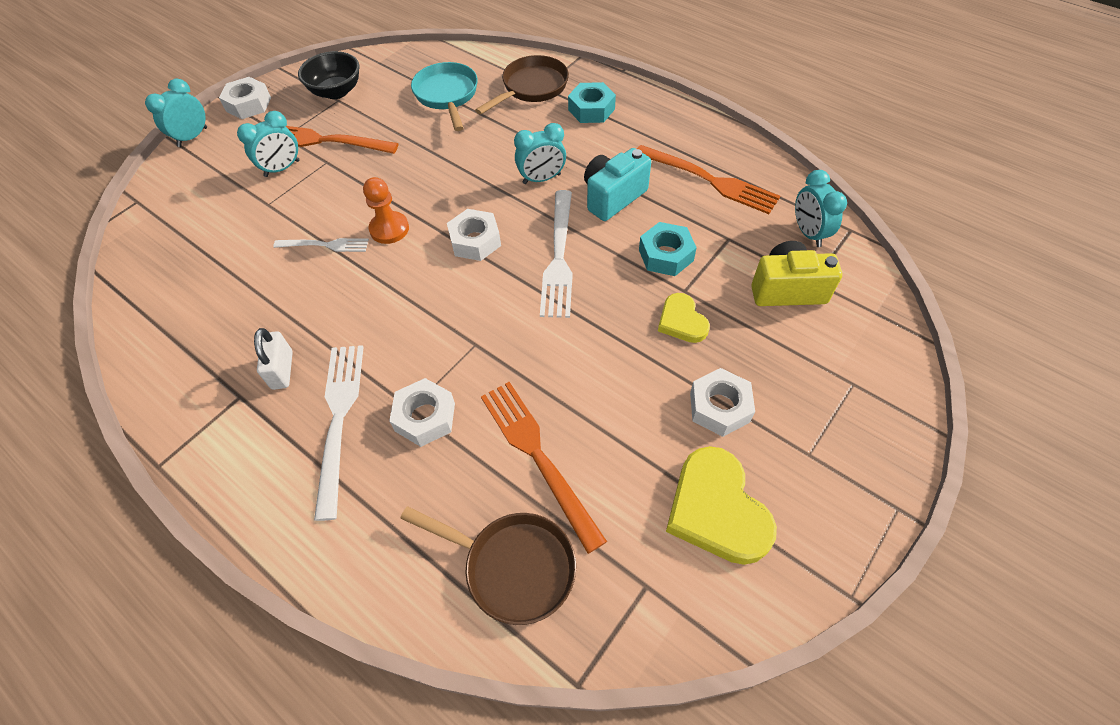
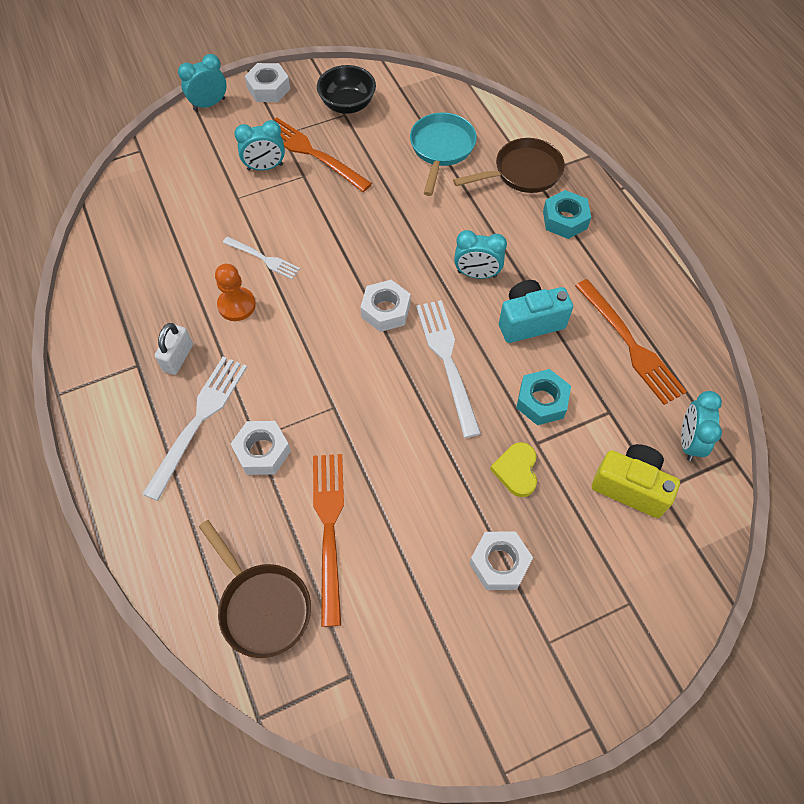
camera: 25 degrees right, 5 degrees up
(389, 229) = (321, 266): orange pawn -> orange pawn (236, 305)
(559, 258) = (447, 360): white fork -> white fork turned 135 degrees clockwise
(716, 509) = (442, 646): yellow heart -> none

